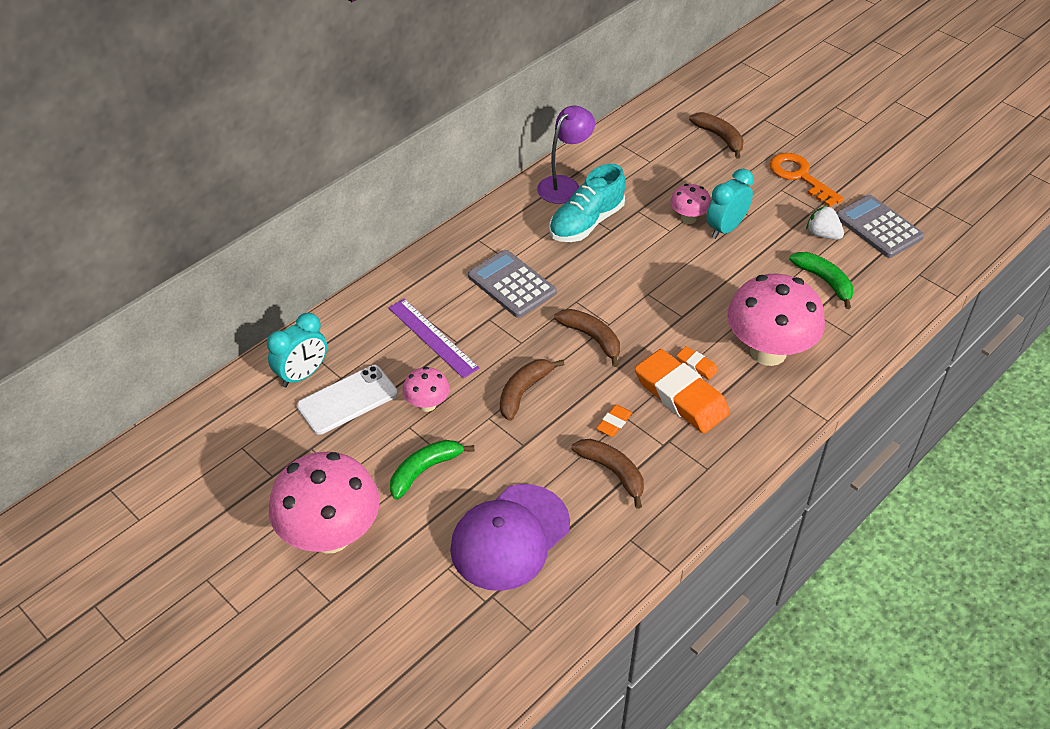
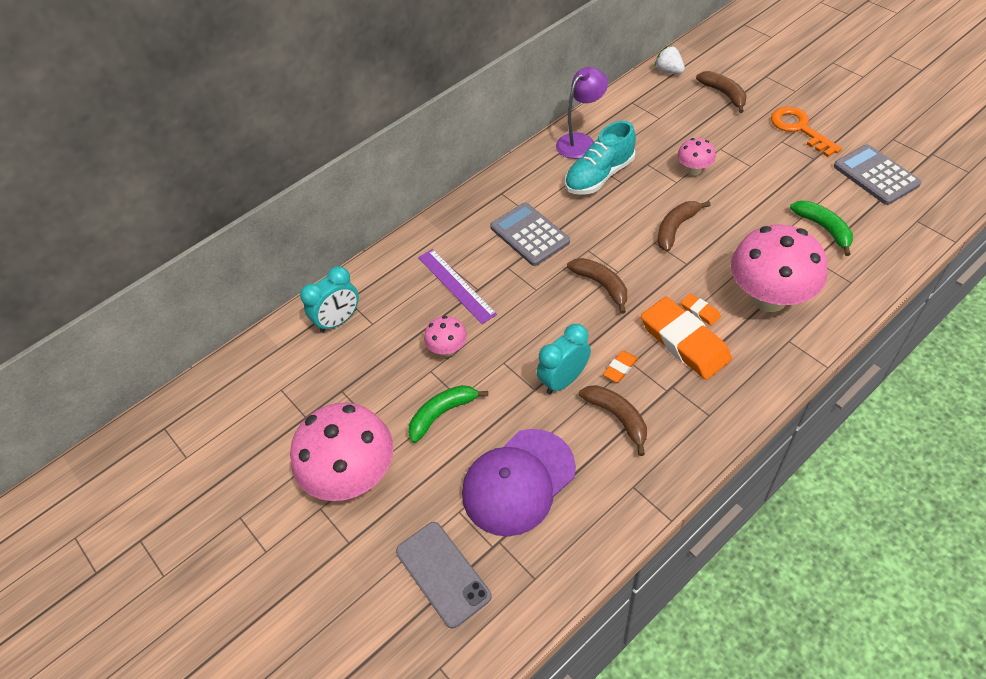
camera: 10 degrees right, 5 degrees up
(347, 400) = (377, 345): white phone -> none
(434, 629) = (442, 573): none -> grey phone
(523, 391) = (536, 337): brown banana -> brown banana (676, 228)
(725, 228) = (728, 179): turquoise clock -> turquoise clock (564, 380)
(822, 234) = (821, 183): white strawberry -> white strawberry (669, 71)

